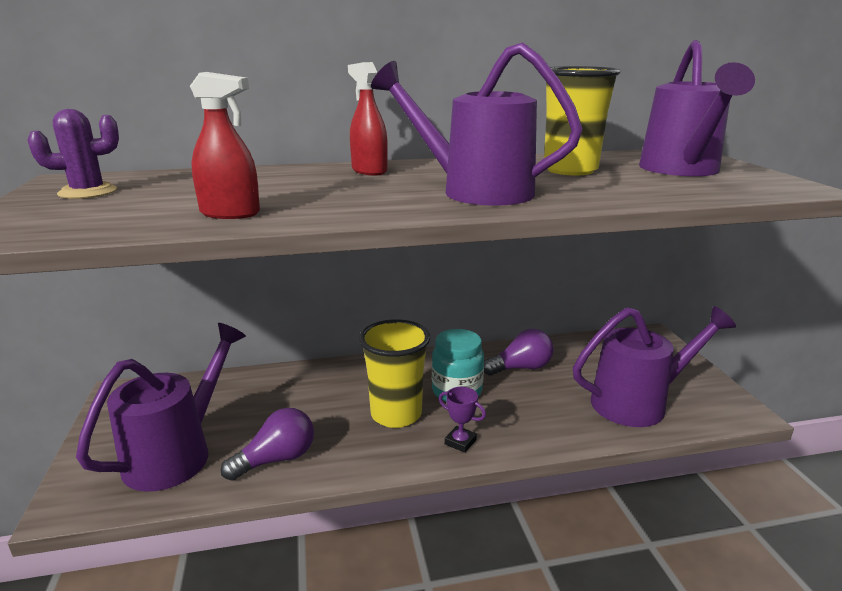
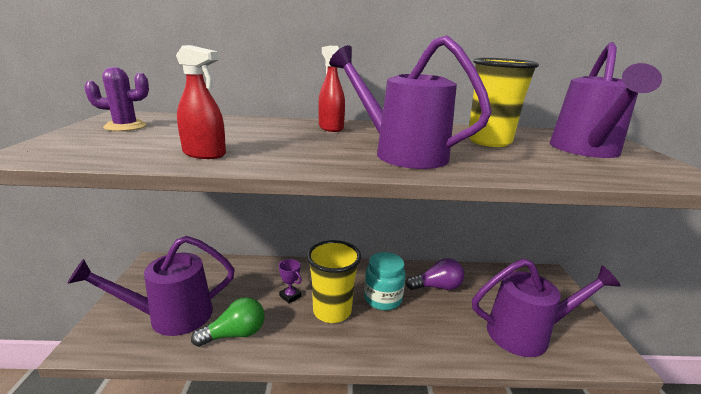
camera: 10 degrees right, 0 degrees up
(177, 453) = (171, 316): purple watering can -> purple watering can turned 150 degrees counterclockwise
(277, 459) = (235, 334): purple light bulb -> green light bulb
(460, 442) = (373, 344): purple trophy -> purple trophy (290, 296)

